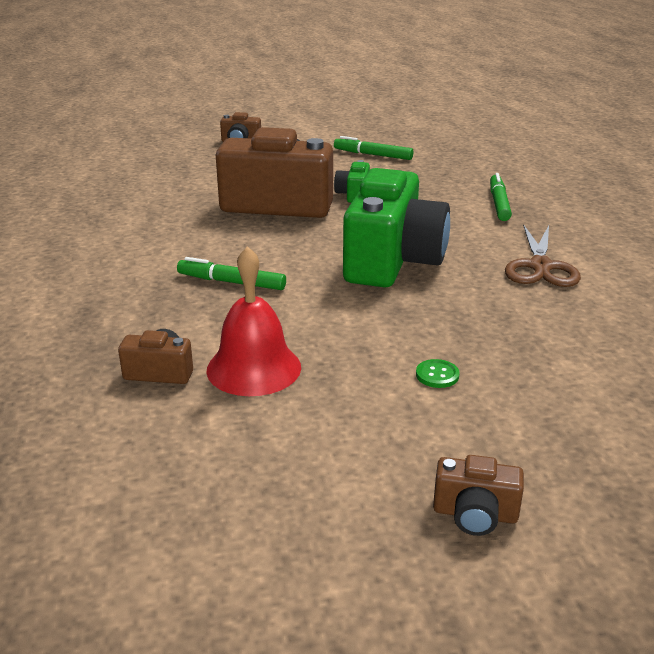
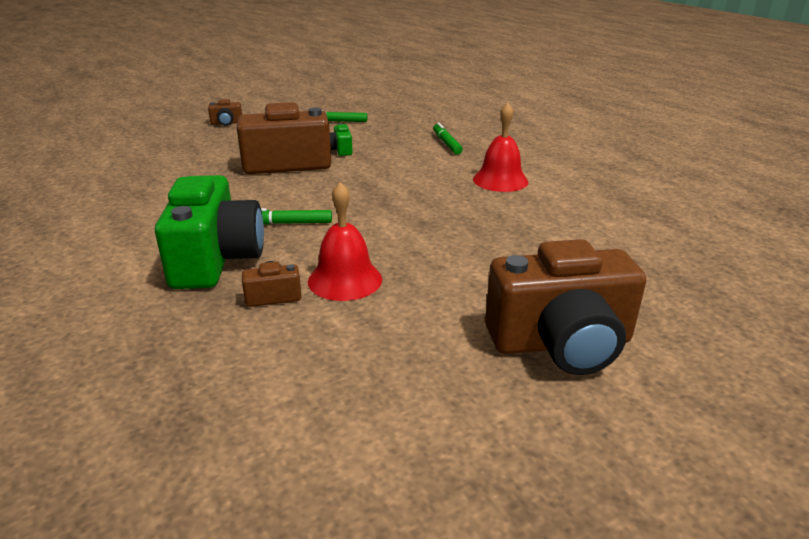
camera: 20 degrees left, 0 degrees up
(392, 261) = (398, 191): green camera -> green camera (216, 259)
(437, 375) = (478, 260): green button -> none
(475, 514) = (561, 343): brown camera -> brown camera, size x2.33
(540, 266) = (500, 180): brown scissors -> red bell

